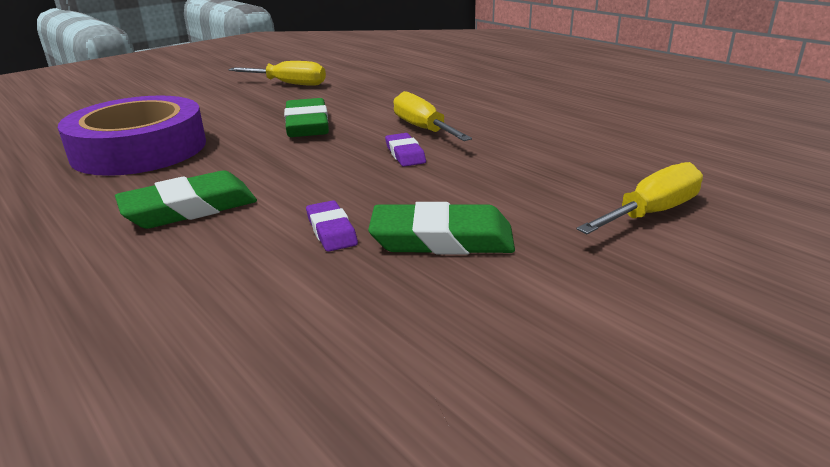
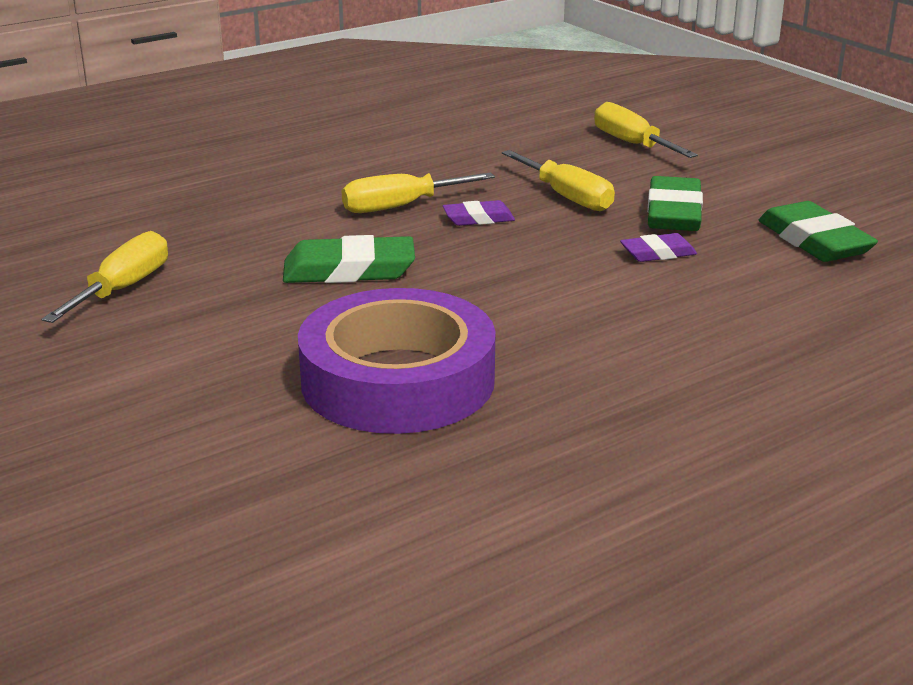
camera: 85 degrees left, 0 degrees up
(190, 208) = (603, 322): green eraser -> green eraser (814, 241)
(466, 185) = (567, 197): none -> yellow screwdriver

